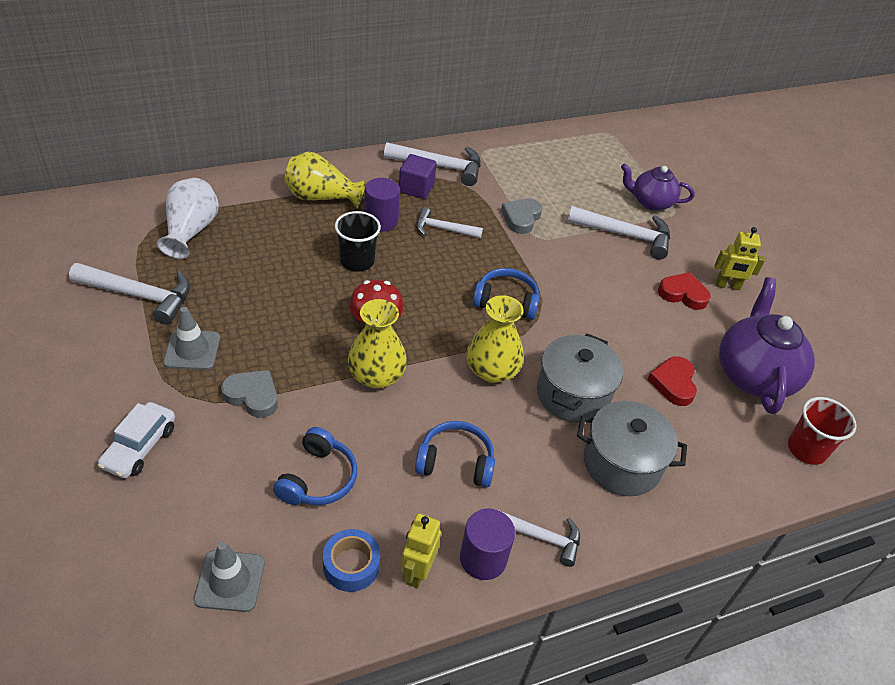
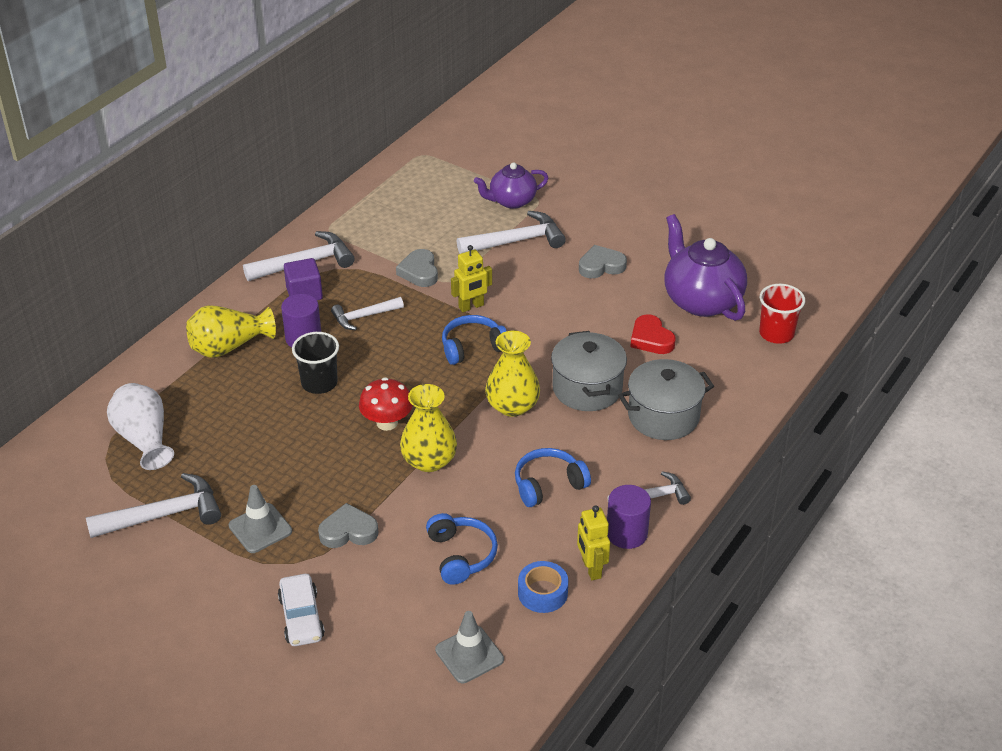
camera: 30 degrees left, 5 degrees down
(683, 294) = (601, 266): red heart -> grey heart
(727, 286) = (628, 241): yellow robot -> yellow robot (471, 306)

